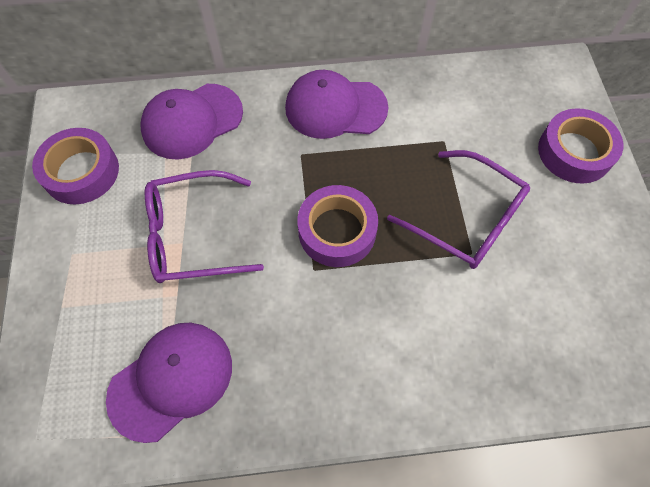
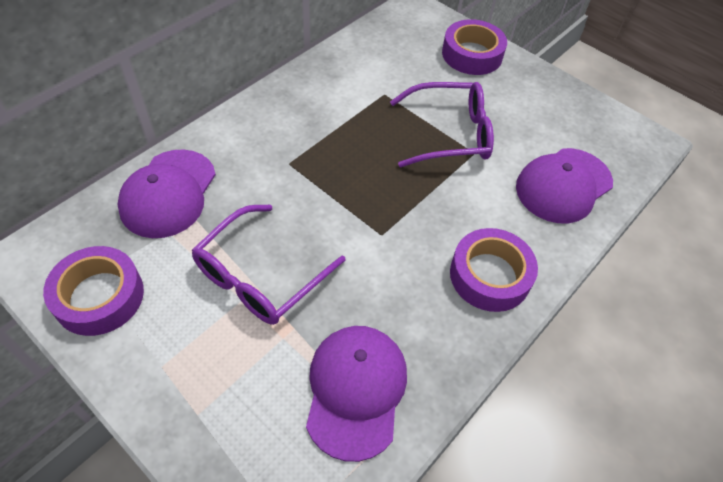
camera: 45 degrees left, 10 degrees down
(335, 108) = (282, 116): purple cap -> purple cap (563, 185)
(337, 231) = (371, 197): purple tape -> purple tape (490, 275)

